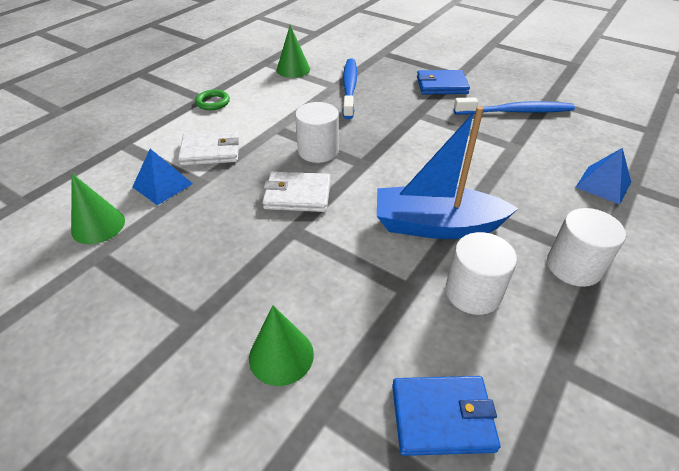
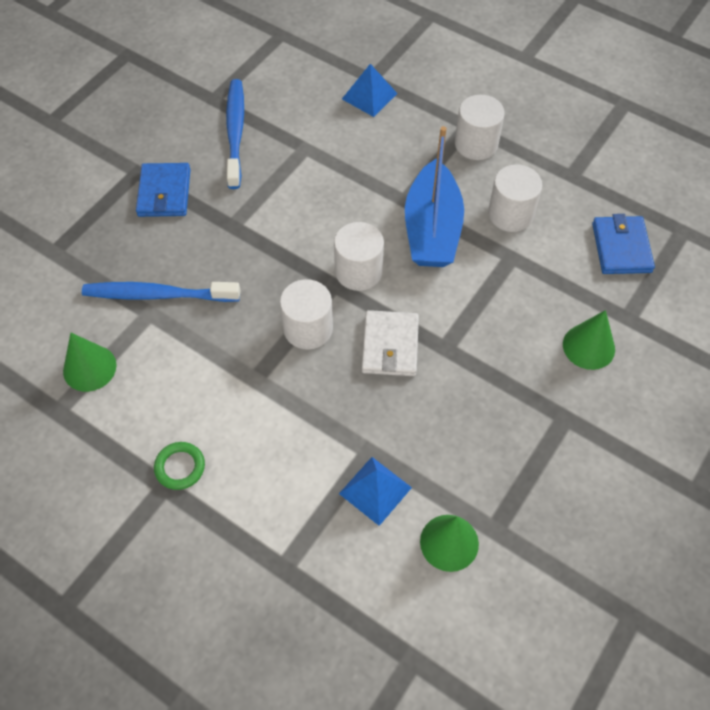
camera: 90 degrees left, 15 degrees up
(210, 151) = (305, 448): white wallet -> none
(378, 177) = (358, 271): none -> white cylinder

